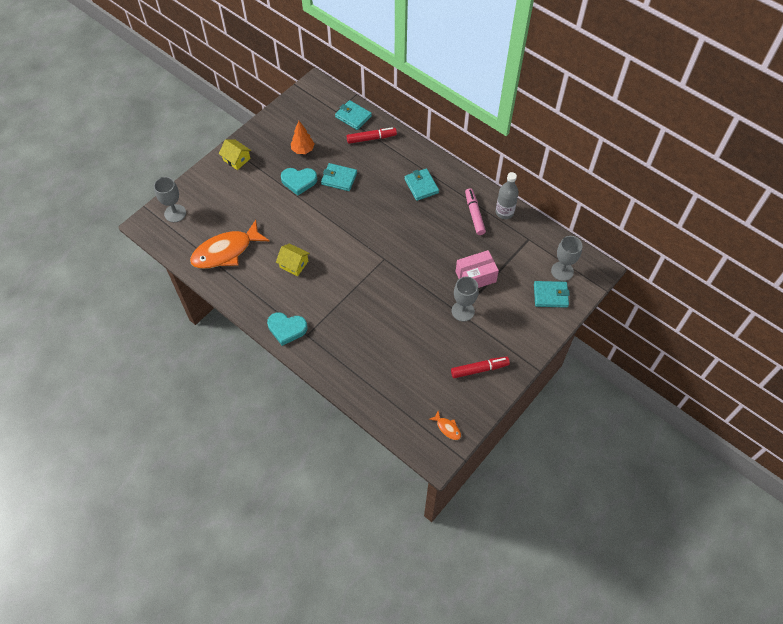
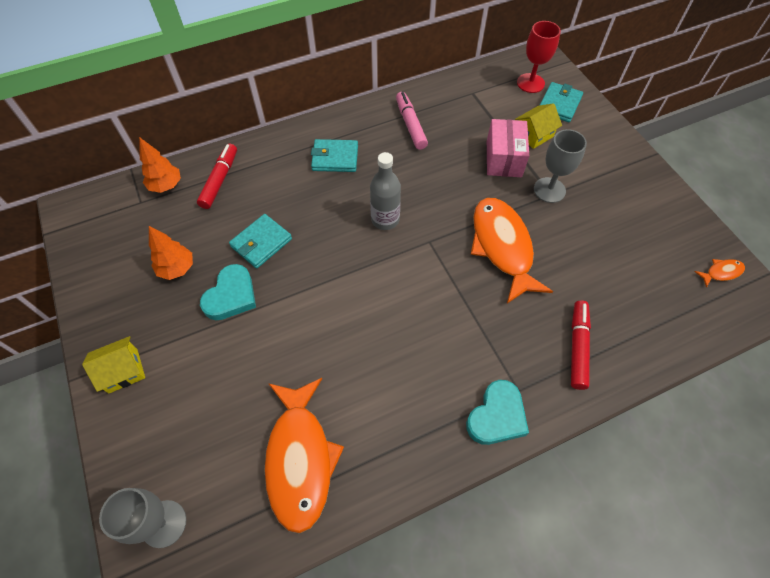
camera: 65 degrees left, 0 degrees up
(294, 264) = (381, 360): yellow house -> yellow house (534, 134)
(353, 116) = (166, 186): turquoise wallet -> orange tree
(401, 298) = (502, 247): none -> orange fish
(474, 214) = (410, 125): pink marker -> pink marker turned 60 degrees clockwise
(479, 369) = (641, 206): red marker -> red marker (577, 347)
(504, 212) = (423, 98): grey bottle -> grey bottle (385, 220)
(562, 271) = (530, 83): grey goblet -> red goblet

